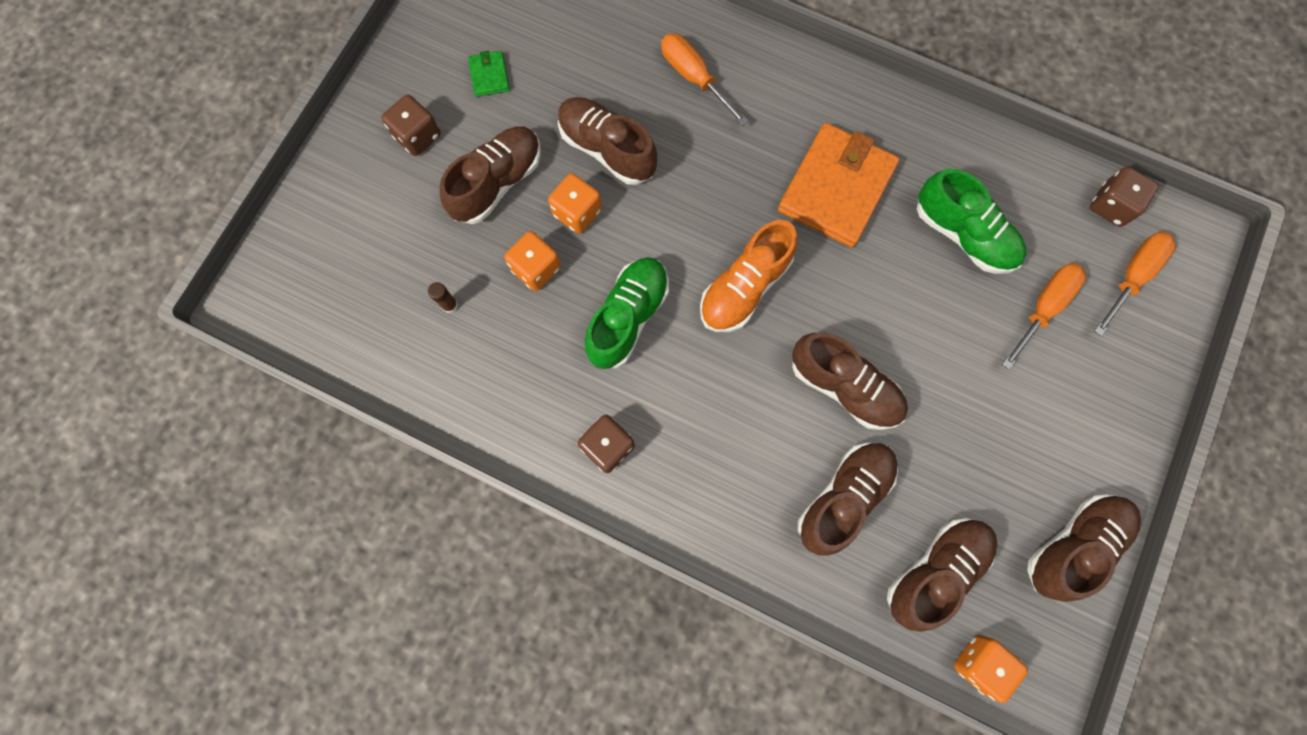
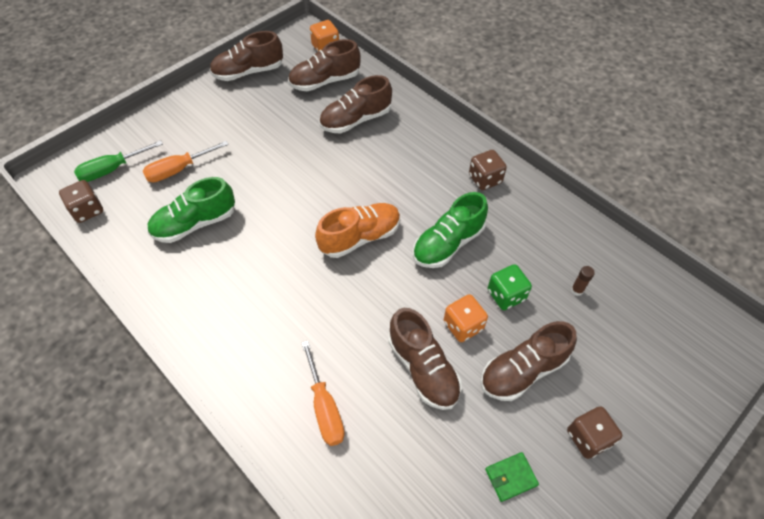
camera: 160 degrees left, 20 degrees down
(489, 75) = (511, 477): green wallet -> green wallet turned 60 degrees clockwise
(536, 268) = (506, 295): orange dice -> green dice
(836, 188) = (261, 280): orange wallet -> none
(844, 387) = (325, 167): brown shoe -> none
(963, 234) = (195, 223): green shoe -> green shoe turned 90 degrees counterclockwise
(1131, 277) = (113, 169): orange screwdriver -> green screwdriver

